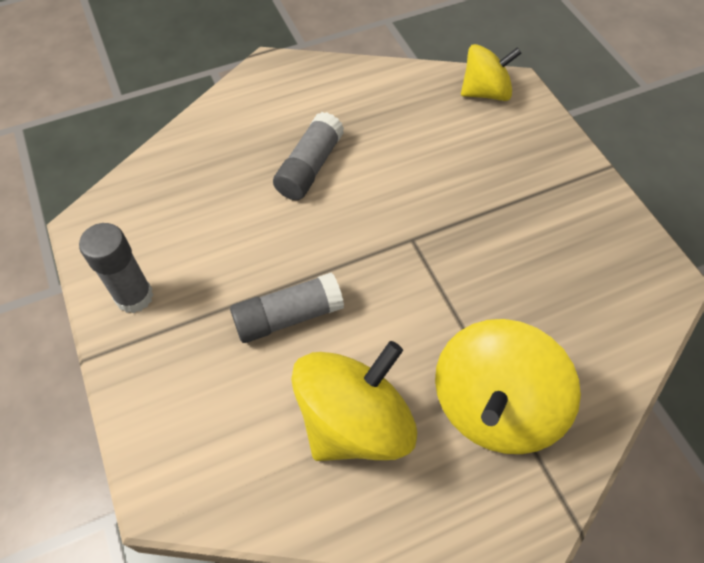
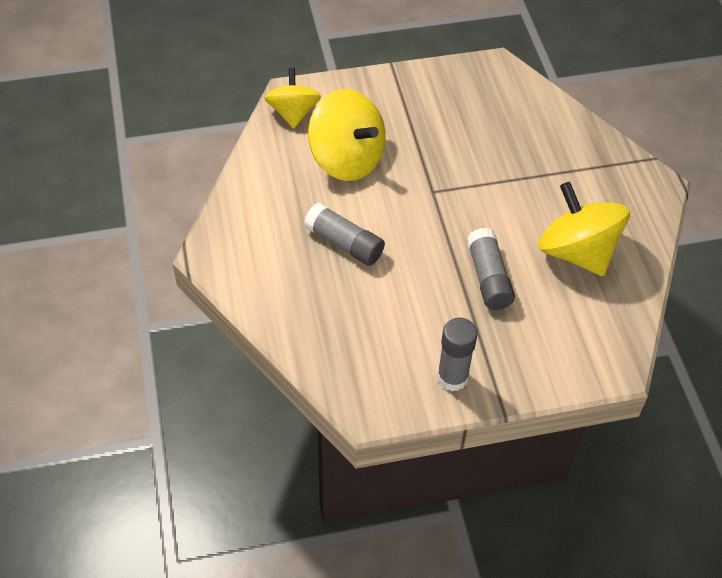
camera: 80 degrees left, 5 degrees down
(494, 406) = (574, 177): yellow spinning top -> yellow spinning top (347, 159)

